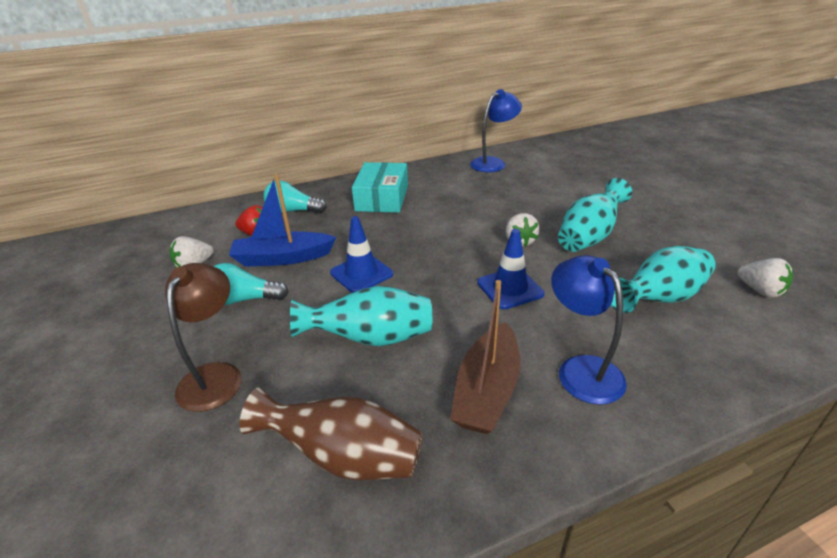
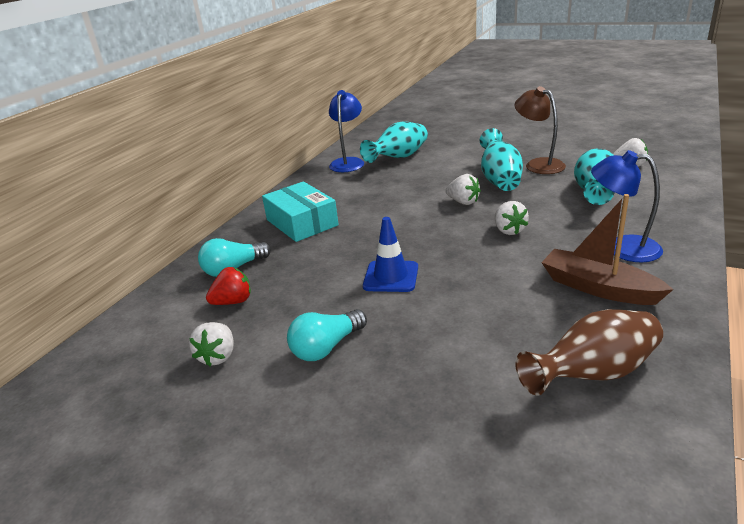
camera: 40 degrees left, 5 degrees down
(215, 375) = (413, 403): brown lamp -> brown lamp (538, 164)
(283, 258) = (299, 303): blue boat -> none
(371, 338) = (479, 307): turquoise vase -> turquoise vase (398, 158)
(487, 390) = (598, 288): brown boat -> brown boat turned 150 degrees clockwise
(510, 288) = (509, 230): blue traffic cone -> white strawberry

